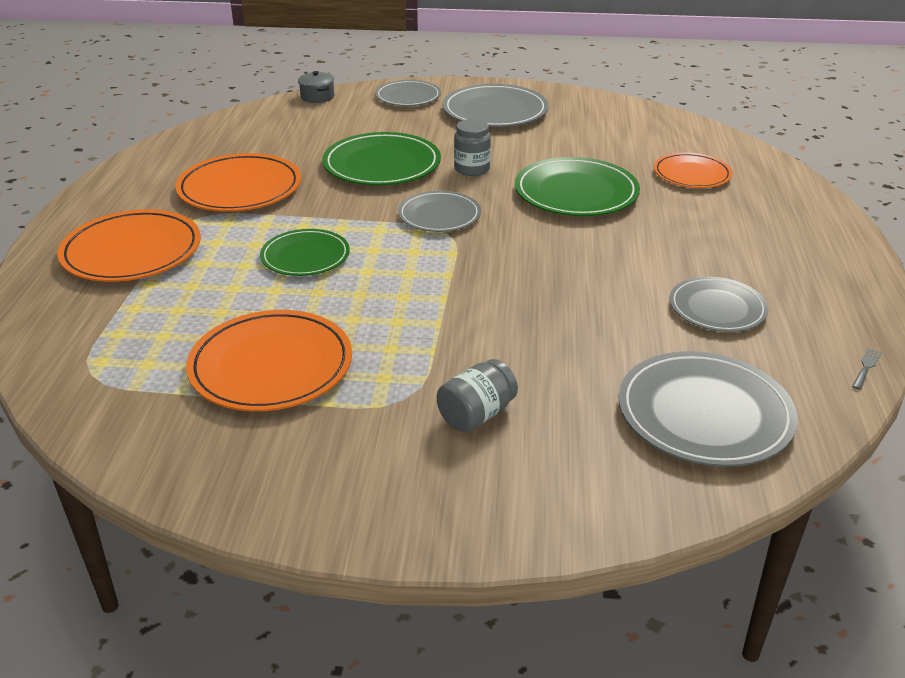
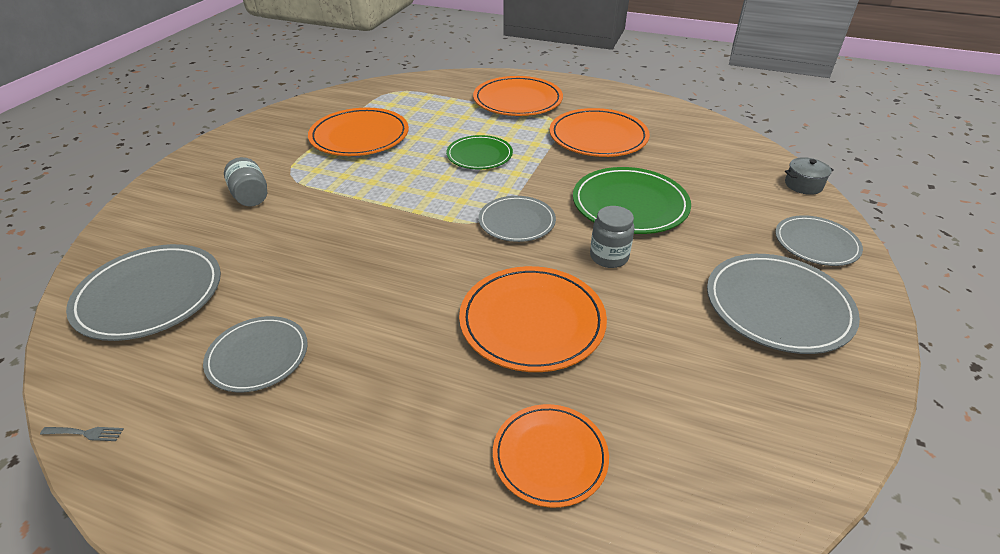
camera: 105 degrees right, 5 degrees up
(576, 192) = (532, 321): green plate -> orange plate
(866, 367) = (85, 433): grey fork -> grey fork turned 45 degrees counterclockwise

